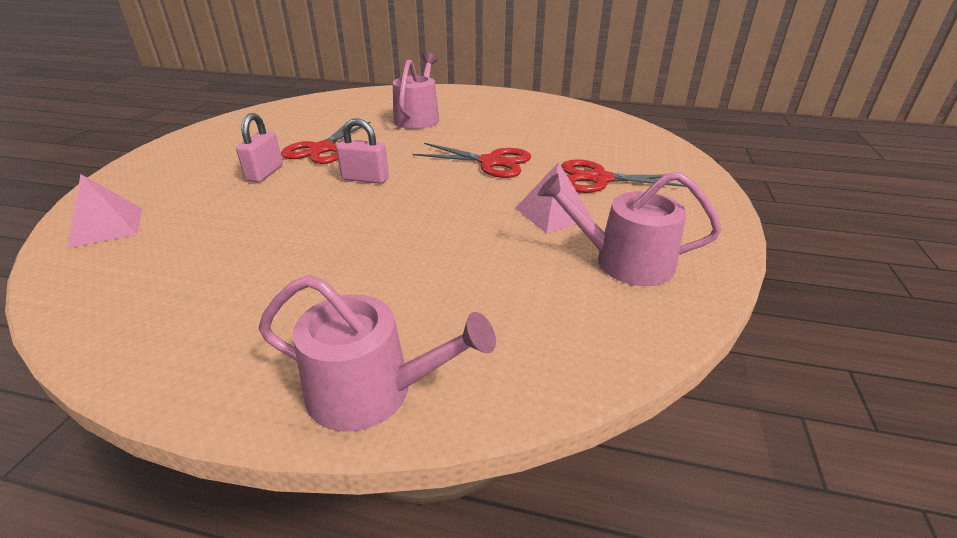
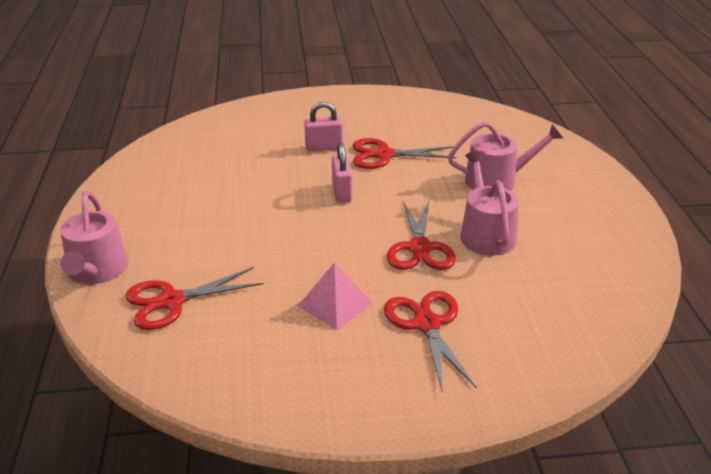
camera: 70 degrees right, 0 degrees up
(107, 226) = (222, 125): pink pyramid -> none
(494, 319) = (171, 301): none -> red scissors
(624, 261) = (269, 356): pink watering can -> pink watering can (485, 233)

